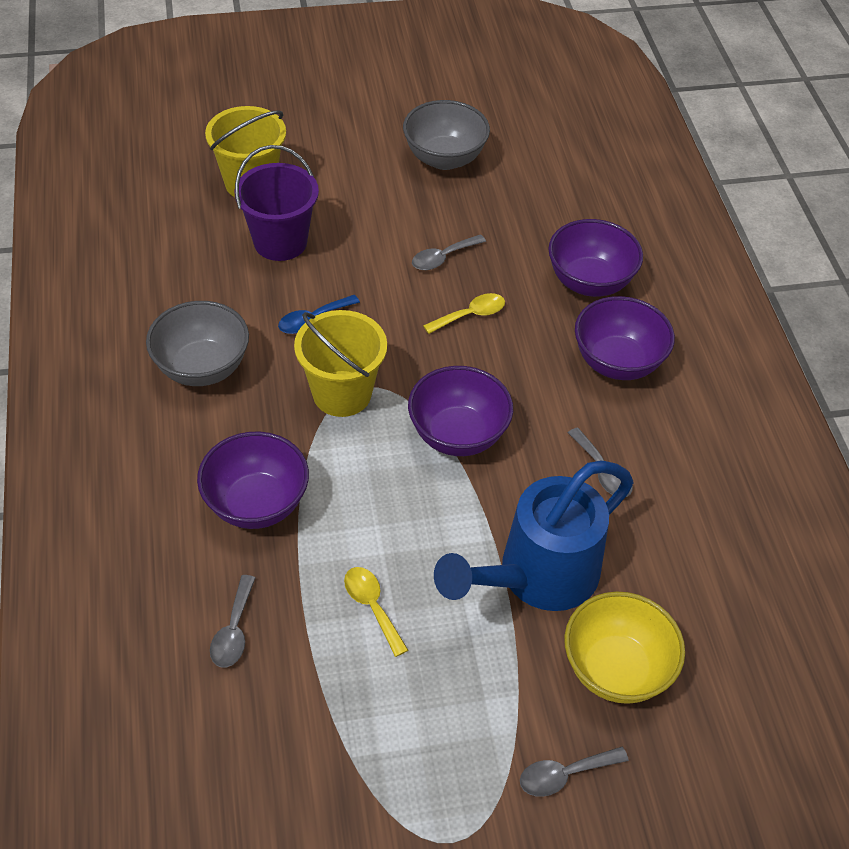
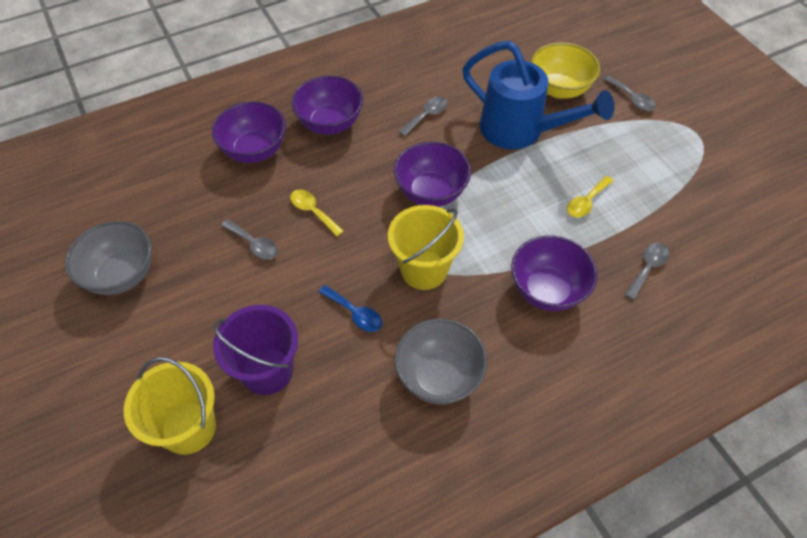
camera: 105 degrees left, 5 degrees up
(234, 631) = (647, 268): grey spoon -> grey spoon turned 45 degrees counterclockwise

